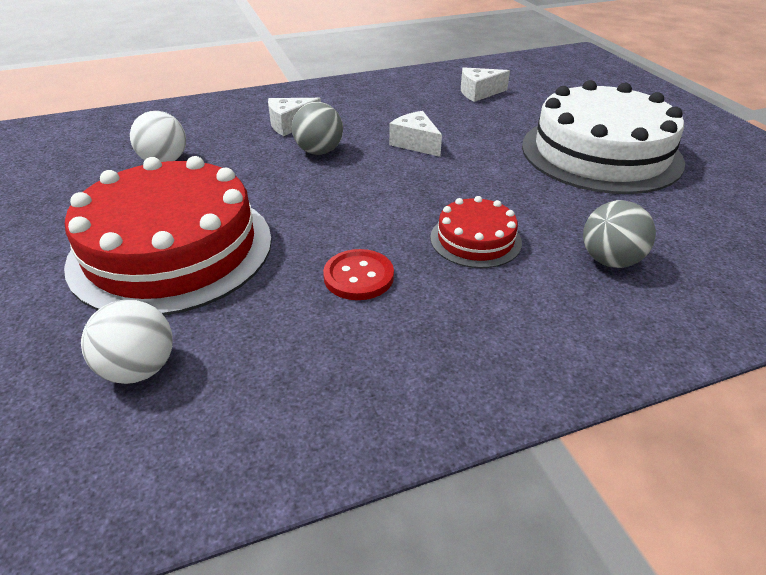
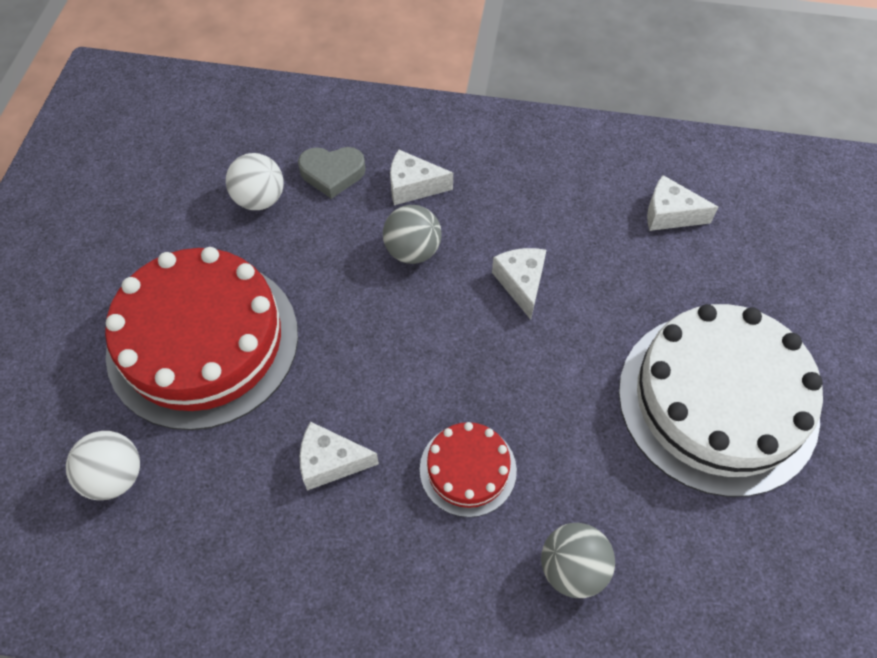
camera: 30 degrees right, 20 degrees up
(218, 135) = (332, 173): none -> grey heart
(358, 277) = (331, 462): red button -> white cheese

